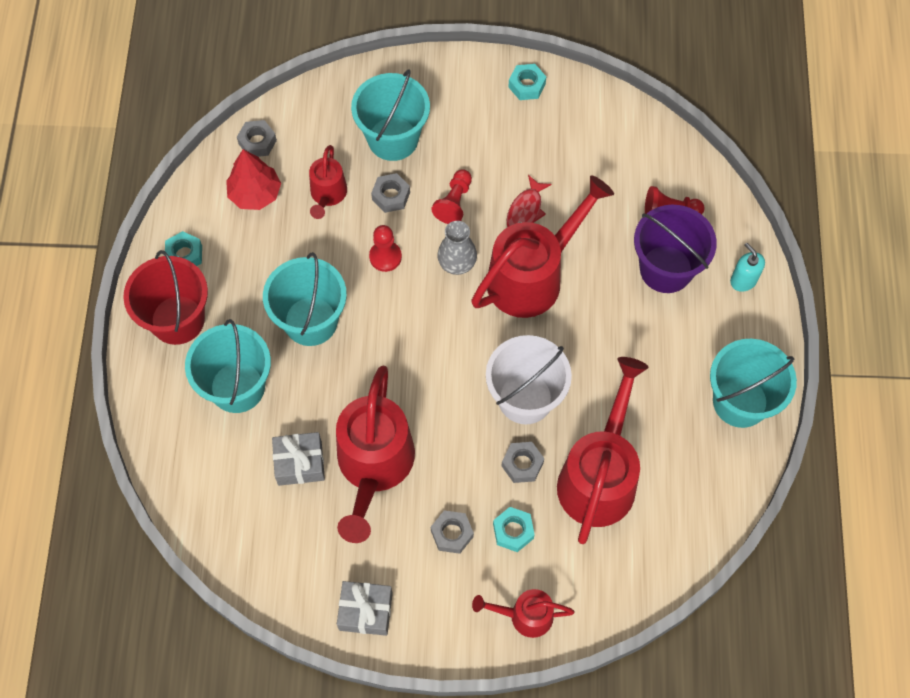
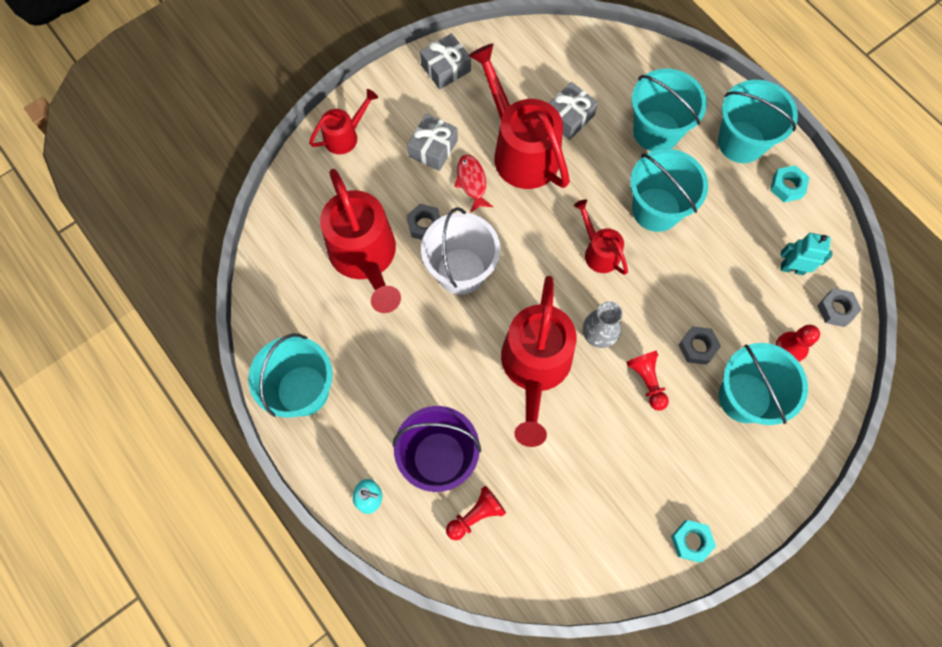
camera: 140 degrees right, 5 degrees up
(177, 320) = (741, 142): red bucket -> turquoise bucket
(255, 193) = (792, 268): red tree -> turquoise robot
(327, 195) = (742, 309): red watering can -> red watering can (598, 251)
(385, 257) = (653, 296): red pawn -> red pawn (791, 347)
(452, 534) = (433, 148): grey nut -> grey gift
(513, 531) = (395, 179): turquoise nut -> none
(525, 210) = (588, 419): red fish -> red fish (472, 182)

